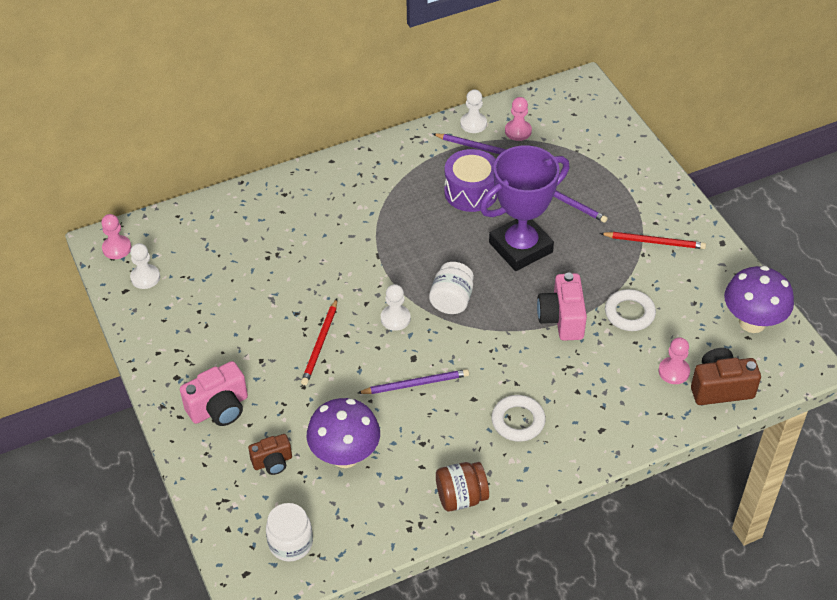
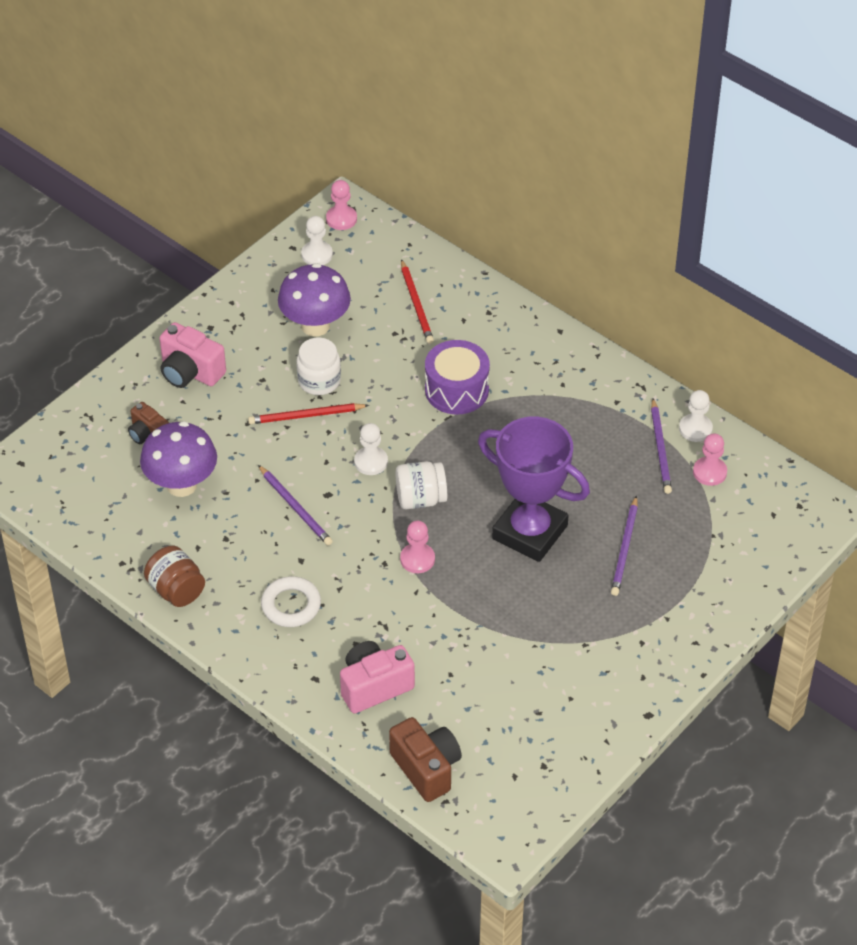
camera: 65 degrees right, 0 degrees up
(290, 543) = (66, 482): white jar -> white jar (319, 381)
(471, 192) = (587, 462): purple drum -> purple drum (456, 390)
(562, 319) = (447, 600): pink camera -> pink camera (374, 686)
(629, 313) = (489, 657): white ring -> none
(654, 242) = (610, 650): red pencil -> red pencil (416, 304)
(674, 371) = (427, 720): pink pawn -> pink pawn (417, 559)
(752, 322) = (539, 775): purple mushroom -> purple mushroom (315, 325)

